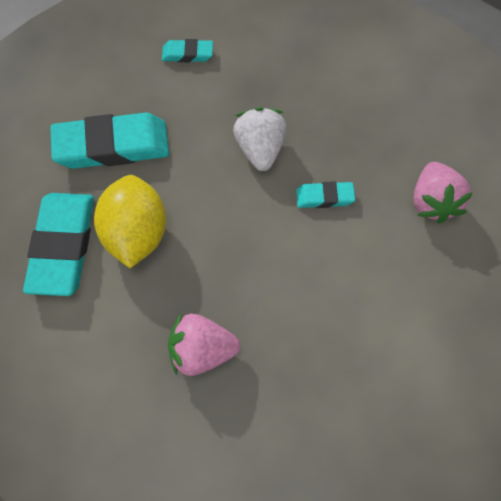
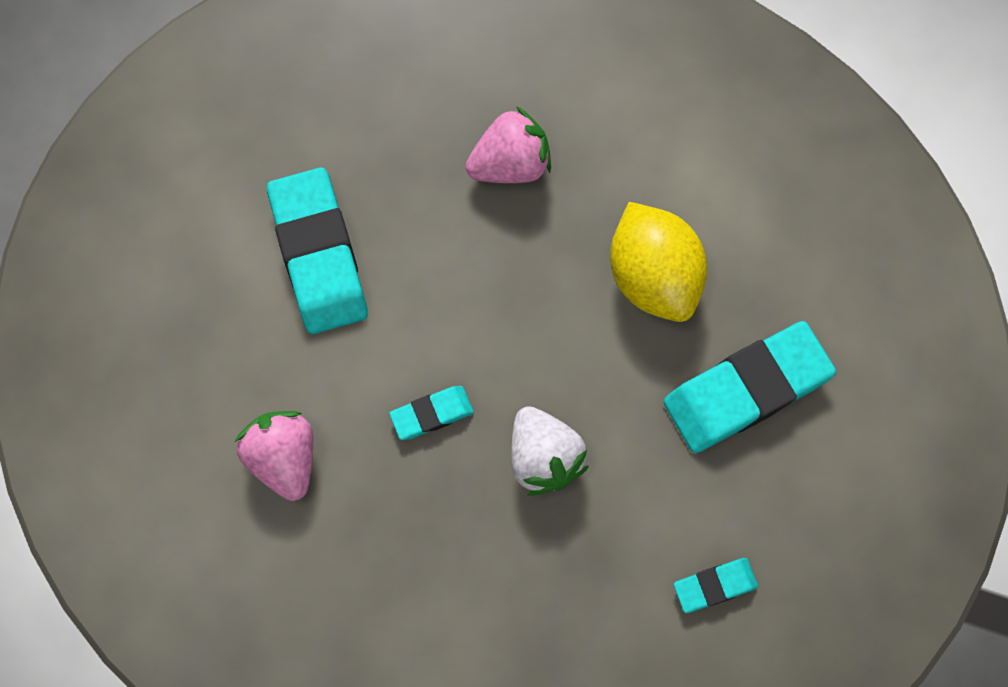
camera: 160 degrees right, 10 degrees up
(63, 247) = (734, 230): turquoise eraser -> turquoise eraser (318, 255)

